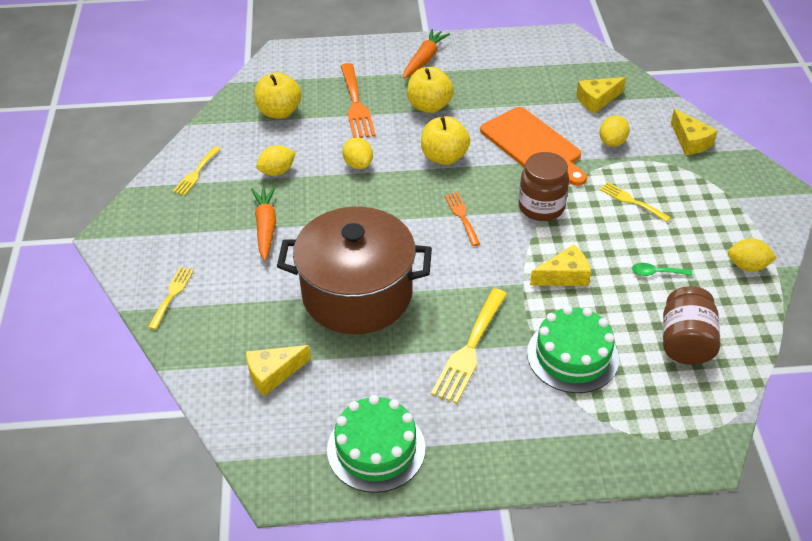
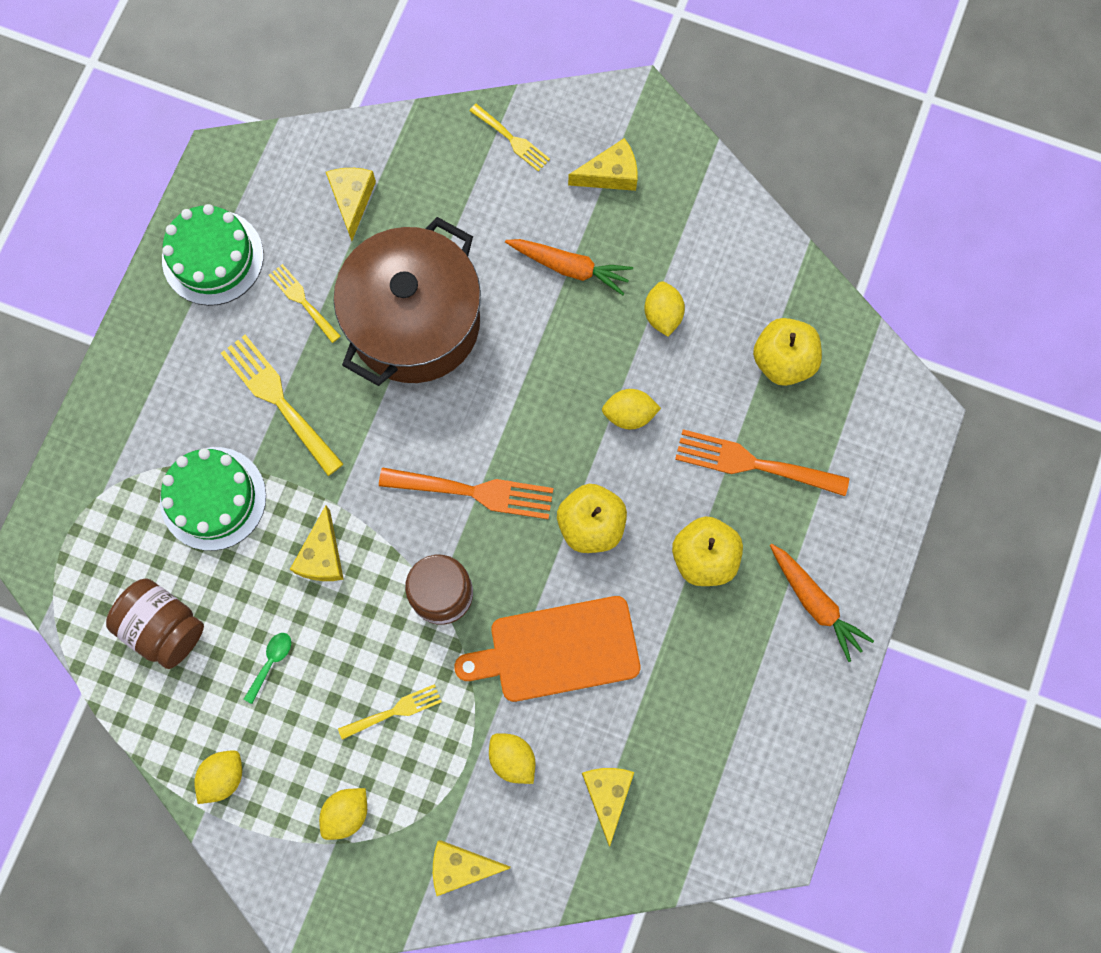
camera: 115 degrees right, 30 degrees up
(178, 231) = (610, 174): none -> yellow cheese
(196, 173) = (705, 223): yellow fork -> yellow fork (302, 301)
(462, 216) = (474, 492): orange fork -> orange fork, size x1.71
(710, 199) = (346, 813): none -> yellow lemon

